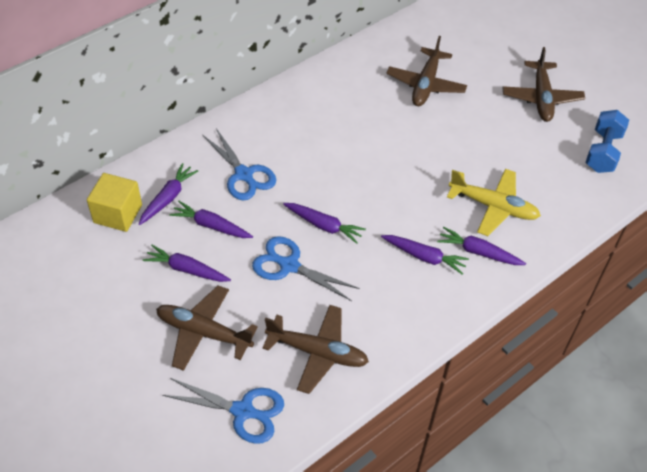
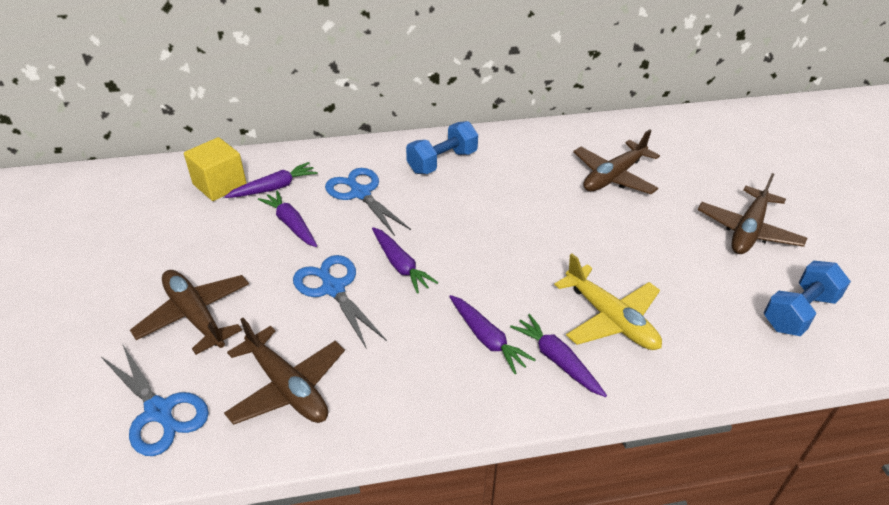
camera: 30 degrees right, 10 degrees down
(186, 269) = (234, 253): purple carrot -> none
(244, 175) = (360, 193): blue scissors -> blue scissors turned 150 degrees clockwise
(287, 120) = (442, 162): none -> blue dumbbell

